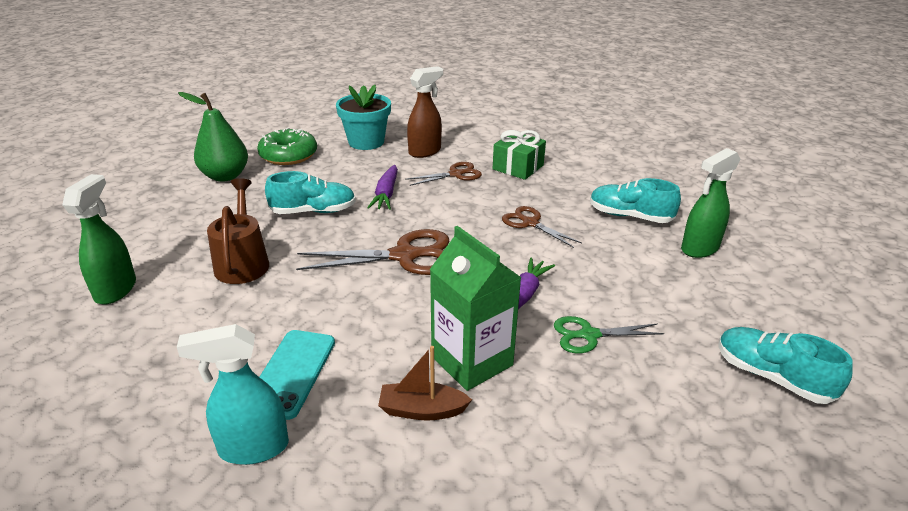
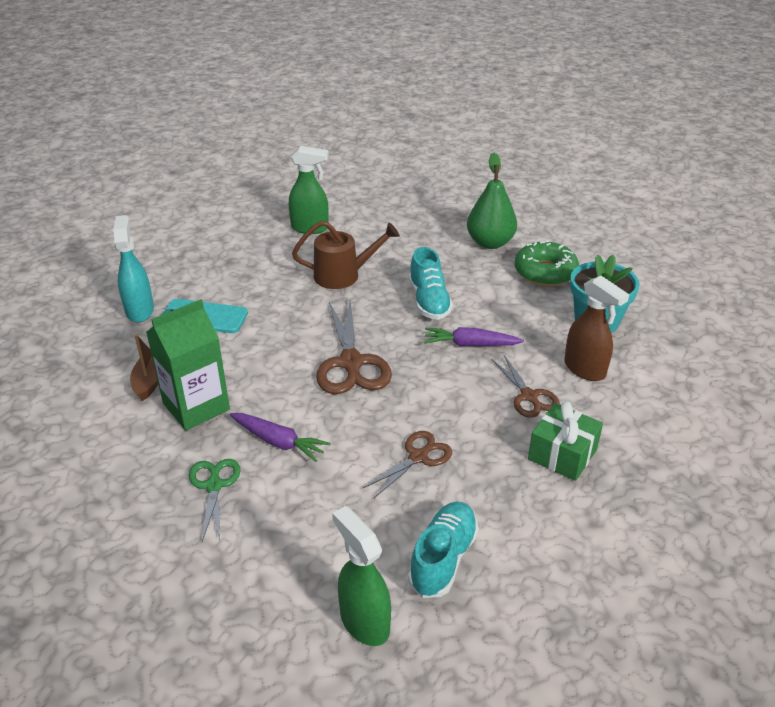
camera: 90 degrees right, 5 degrees up
(772, 377) = (123, 625): turquoise shoe -> none

